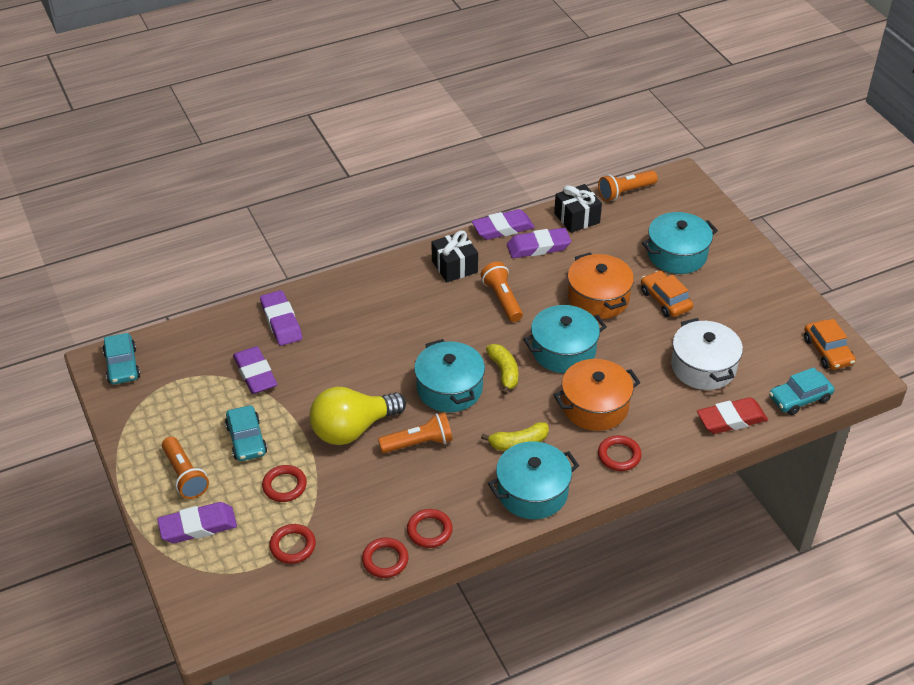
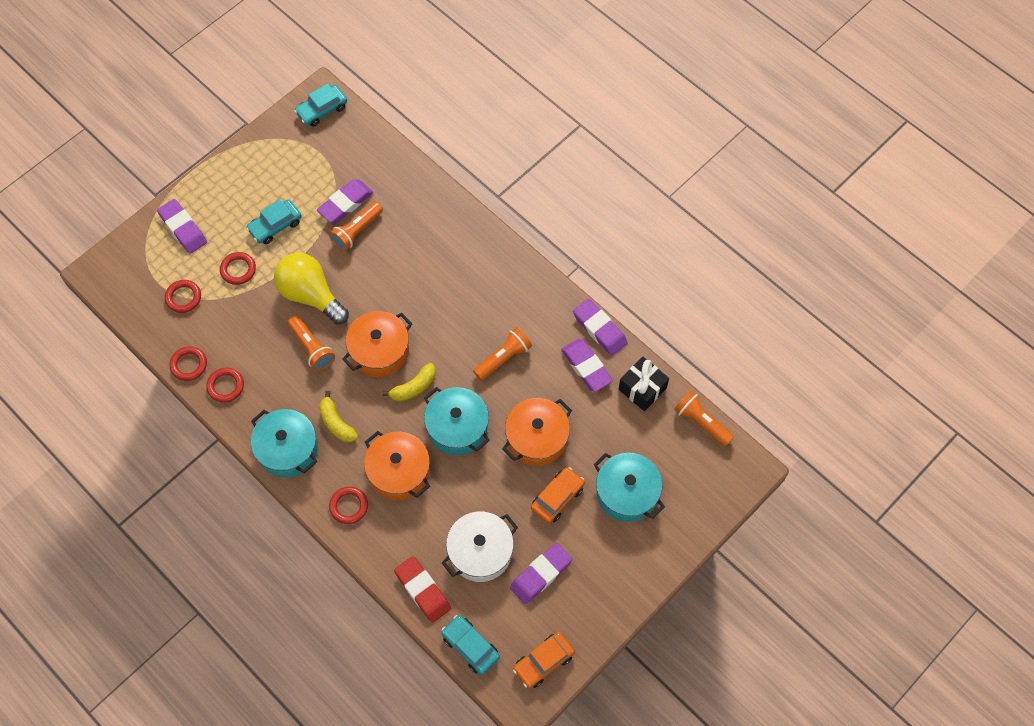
camera: 70 degrees right, 20 degrees up
(185, 475) = (227, 200): orange flashlight -> orange flashlight (357, 231)
(281, 321) = (410, 198): purple eraser -> purple eraser (540, 574)
(449, 388) = (379, 351): turquoise pot -> orange pot
(454, 266) = (530, 306): black gift -> none

